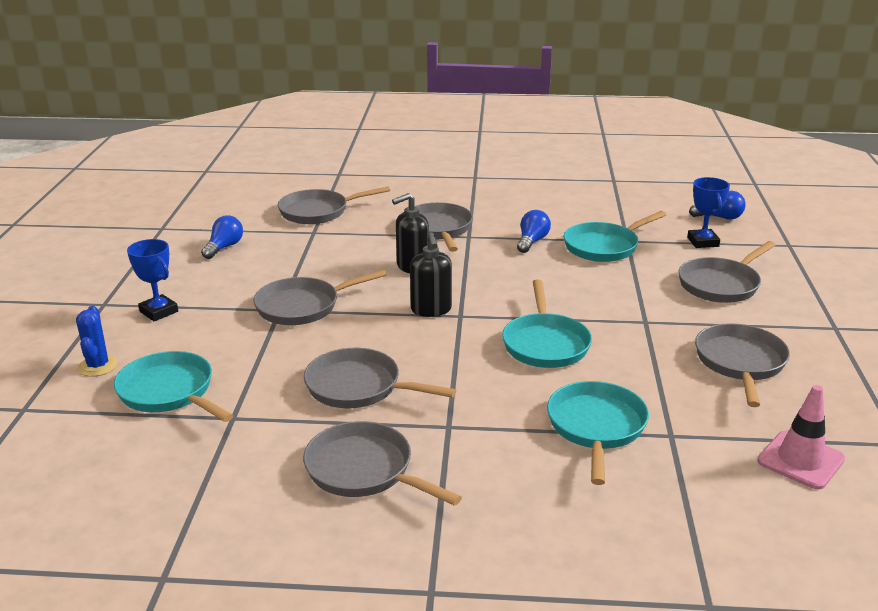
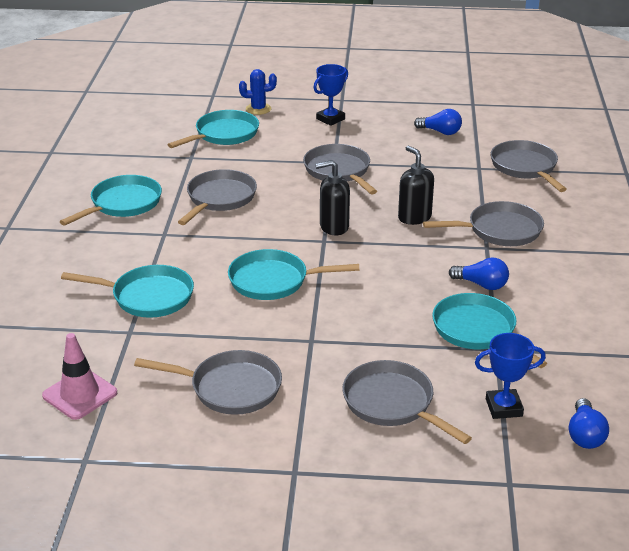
camera: 90 degrees right, 5 degrees up
(365, 470) = (123, 204): grey pan -> turquoise pan

